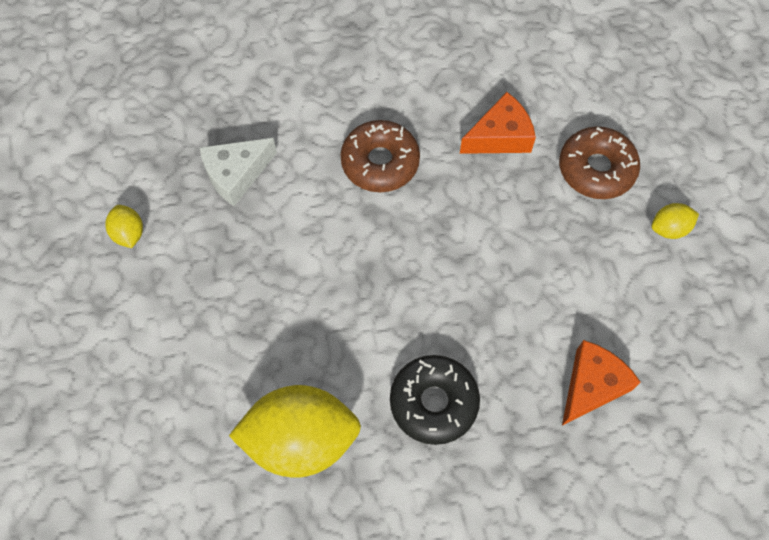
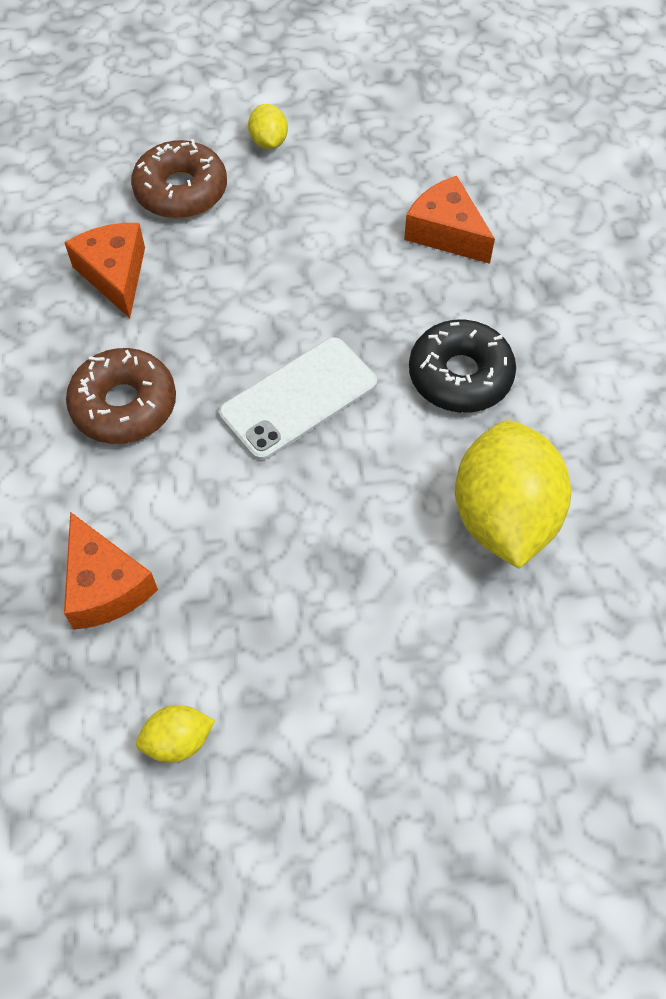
camera: 85 degrees left, 5 degrees down
(236, 174) = (105, 585): white cheese -> orange cheese
(398, 279) = (299, 398): none -> white phone

